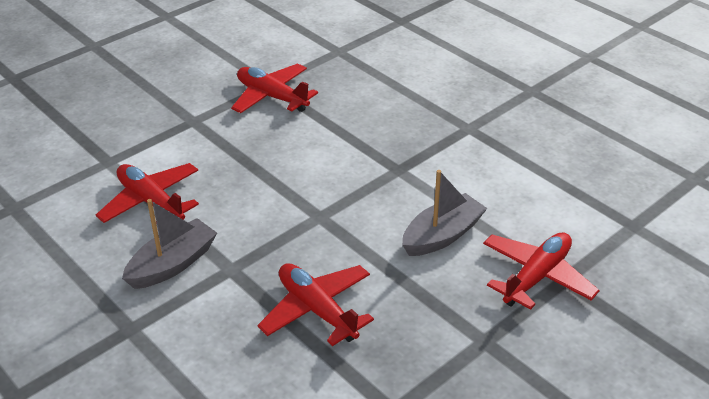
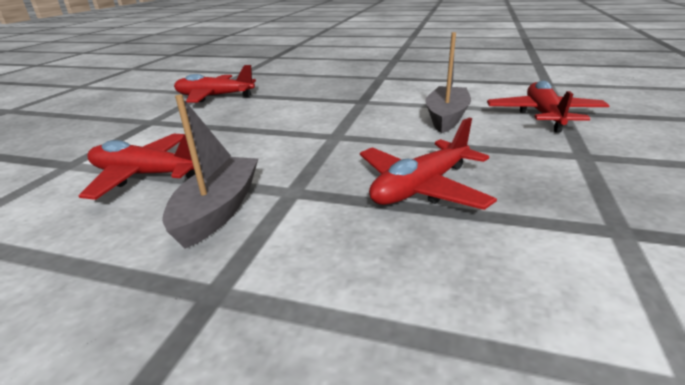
camera: 30 degrees left, 10 degrees down
(317, 310) = (421, 187): red plane -> red plane turned 60 degrees counterclockwise

